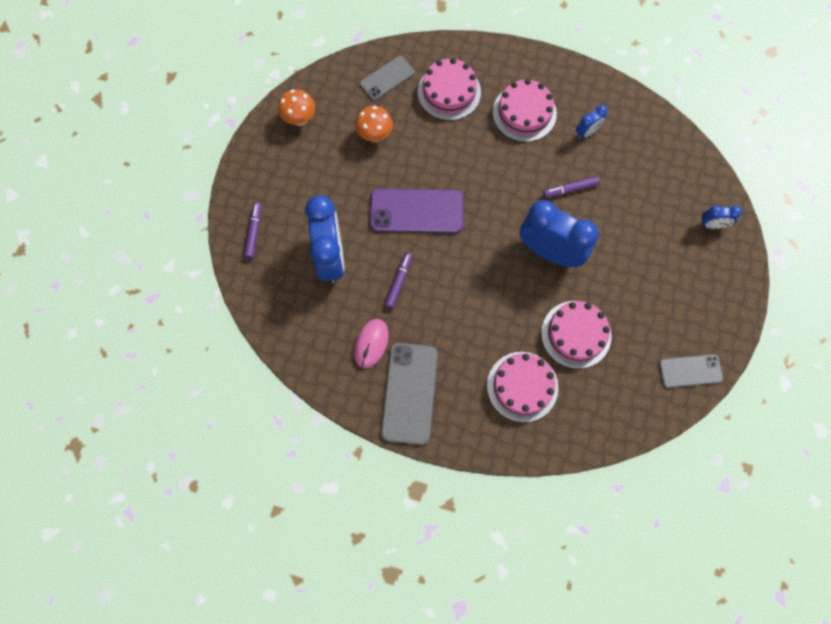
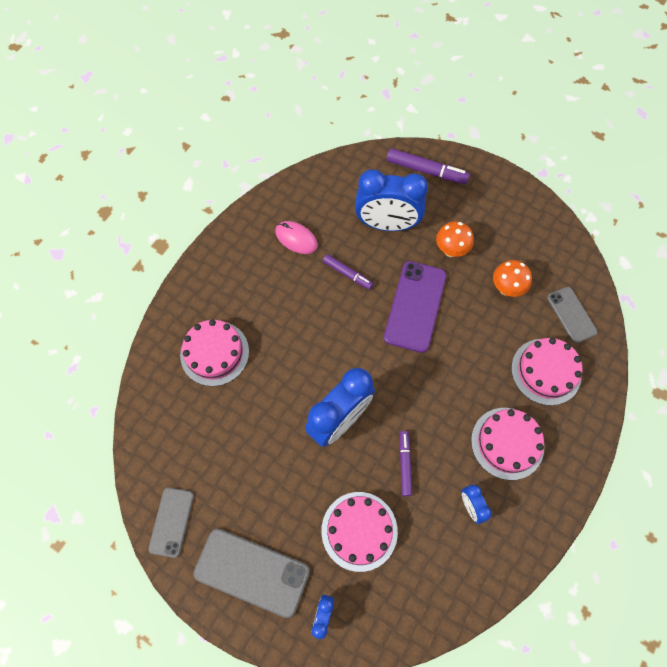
camera: 105 degrees right, 5 degrees down
(254, 232) = (426, 171): purple marker -> purple marker, size x1.59
(299, 119) = (536, 227): orange mushroom -> orange mushroom (451, 250)
(409, 393) = (242, 258): grey phone -> grey phone (252, 572)
(576, 334) = (247, 418): pink cake -> pink cake (359, 531)

